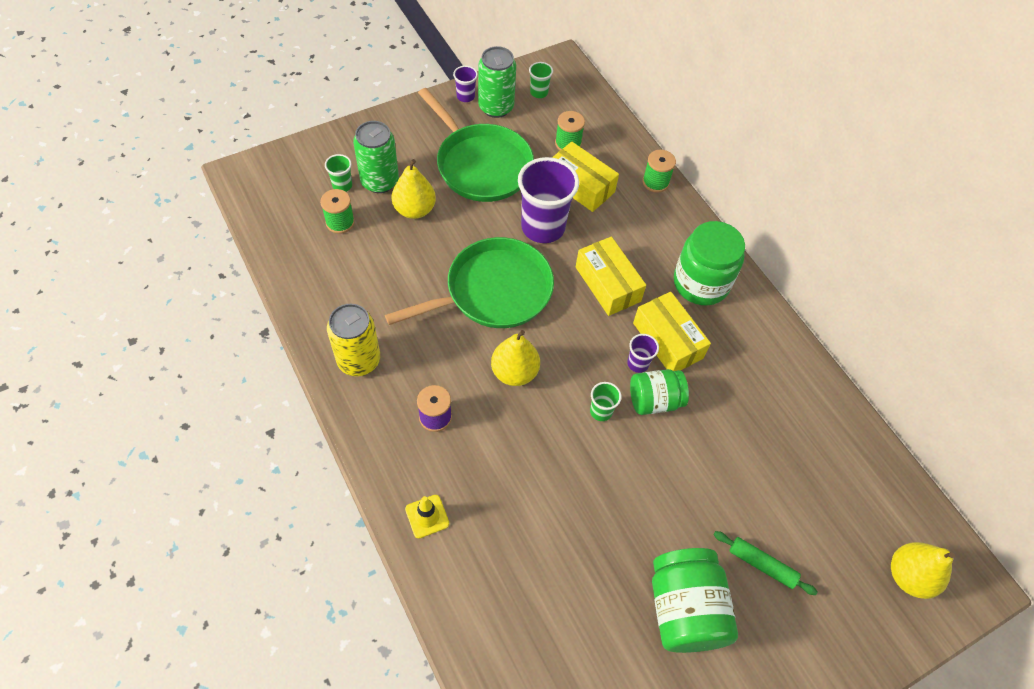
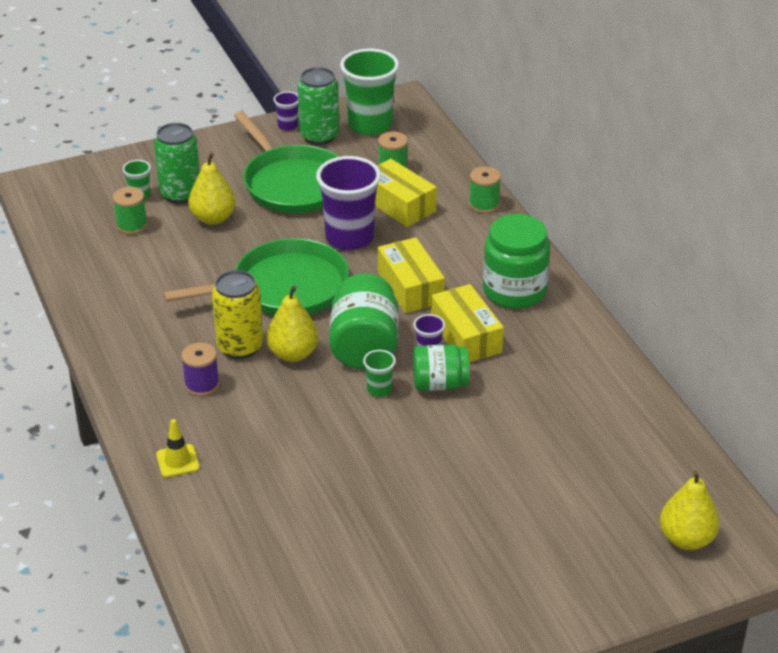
camera: 10 degrees right, 20 degrees down
(359, 360) = (130, 336): yellow can -> yellow can (240, 346)
(539, 92) = (370, 125): green cup -> green cup, size x2.19
(684, 609) = (433, 549): green jar -> green jar (364, 346)
(761, 565) = (525, 520): green rolling pin -> none

